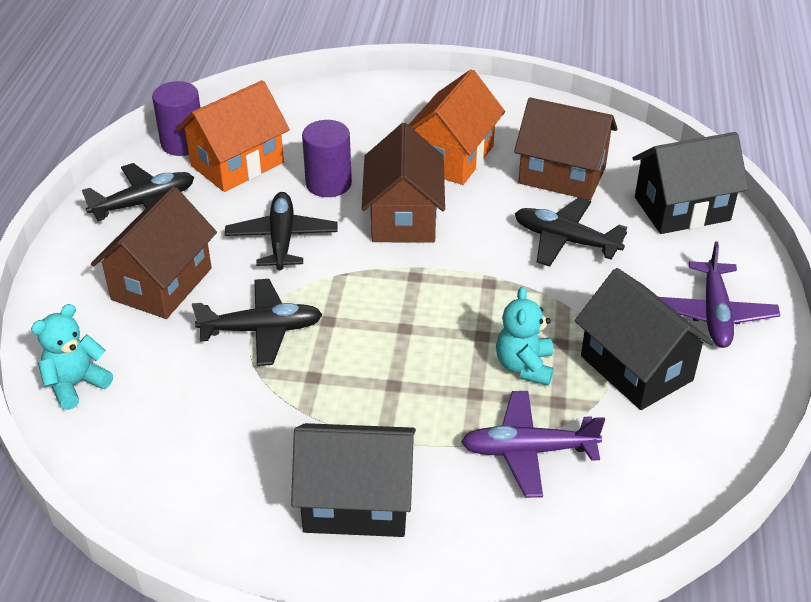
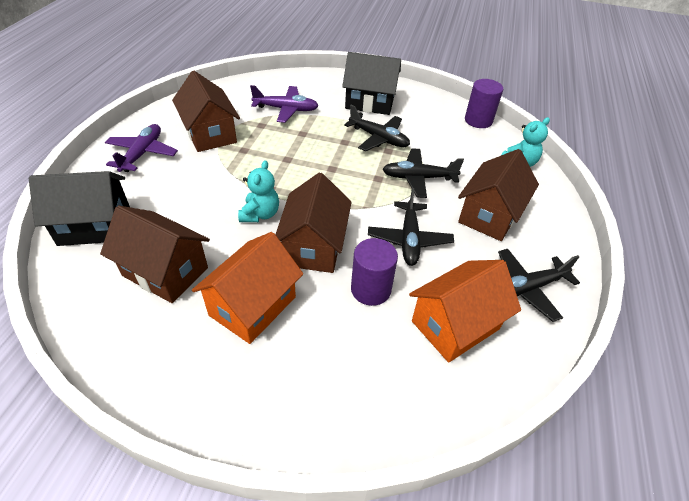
camera: 175 degrees left, 5 degrees up
(183, 143) = (515, 363): purple cylinder -> purple cylinder (478, 120)
(524, 366) = (270, 142): turquoise teddy bear -> turquoise teddy bear (260, 214)
(565, 240) = (201, 212): black plane -> black plane (379, 138)
(636, 368) = (210, 134): black house -> brown house

